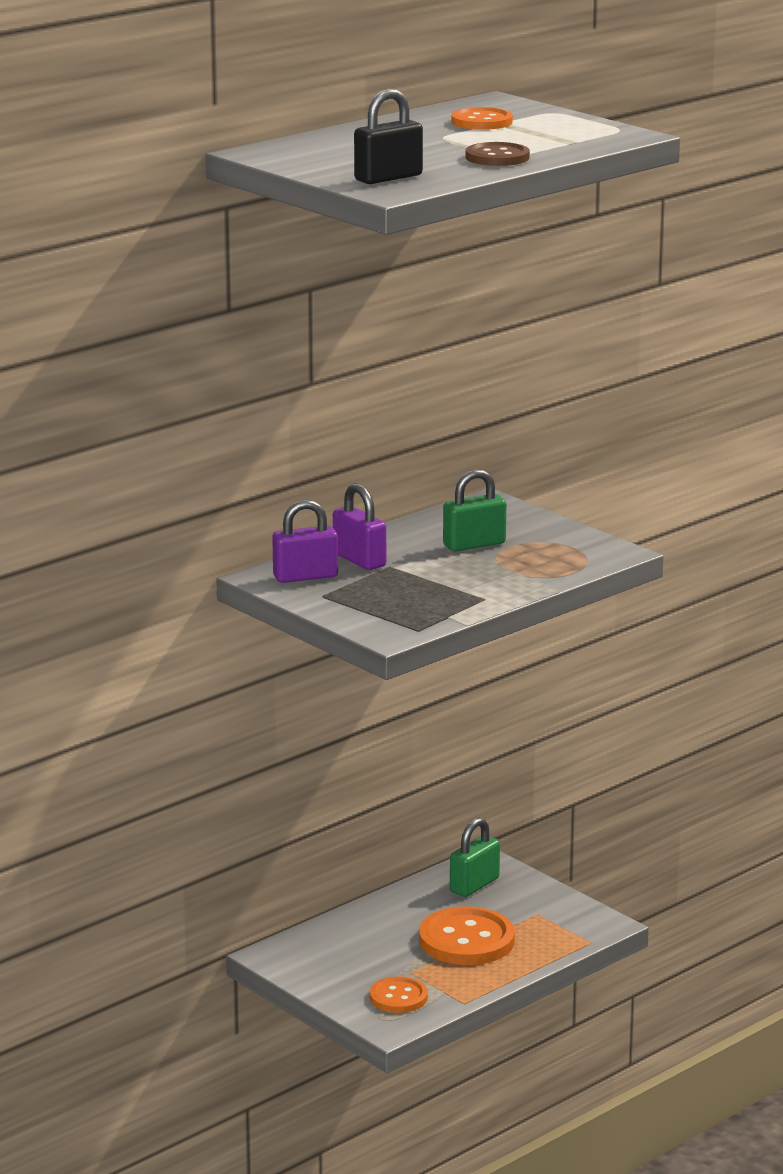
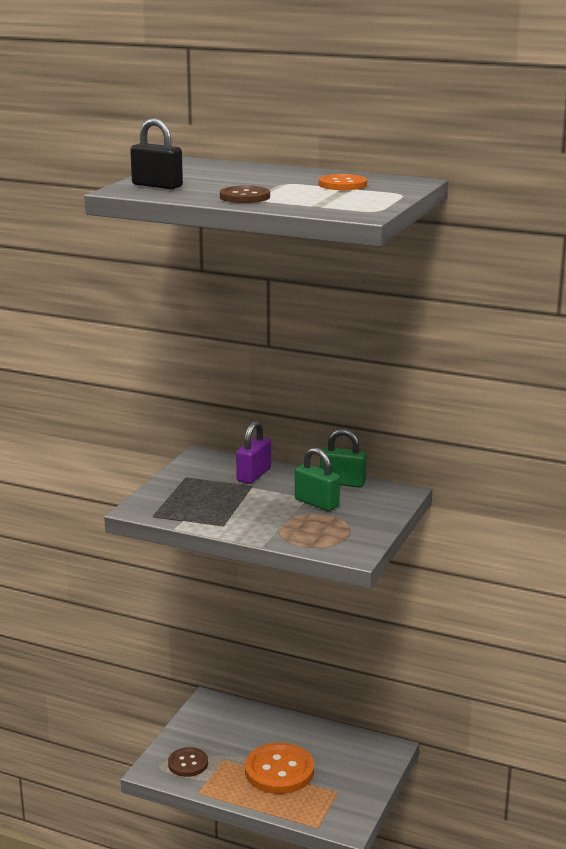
camera: 65 degrees right, 0 degrees up
(305, 576) = (212, 466): purple padlock -> none
(398, 997) = (188, 763): orange button -> brown button
(474, 885) = (355, 753): green padlock -> green padlock (342, 482)

